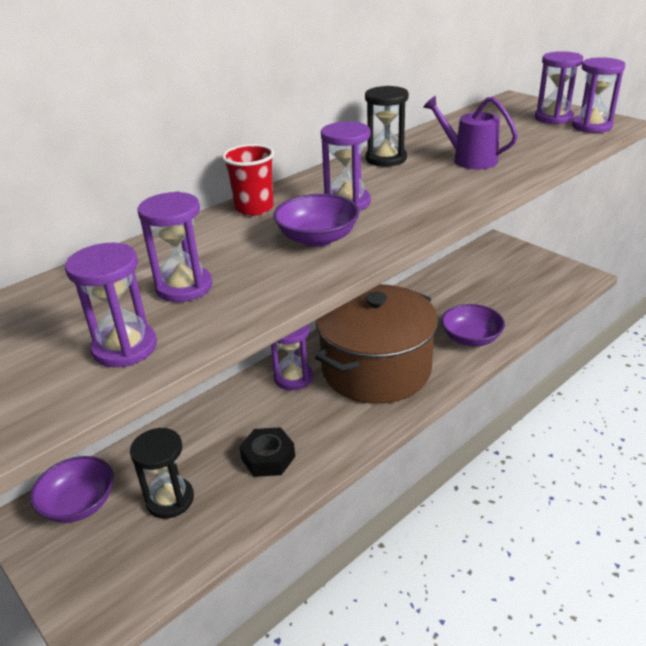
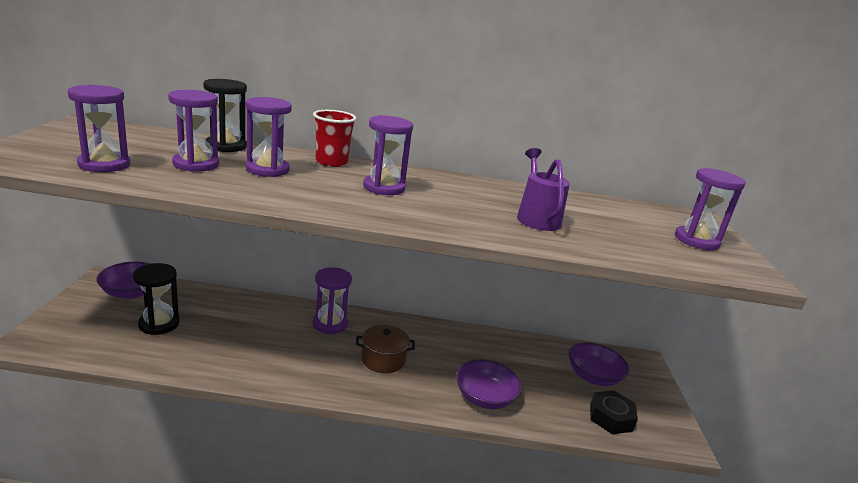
camera: 40 degrees right, 10 degrees down
(268, 458) = (233, 348): black nut -> black nut (610, 417)
(317, 238) = (313, 188): purple bowl -> purple bowl (593, 377)
(376, 369) = (383, 359): brown pot -> brown pot, size x0.42
(386, 159) = (480, 187): black hourglass -> black hourglass (226, 146)
(591, 126) = (718, 262): purple hourglass -> purple hourglass (267, 169)

